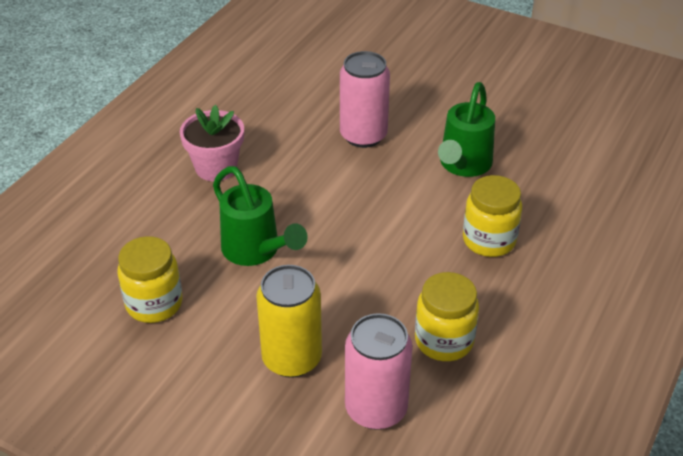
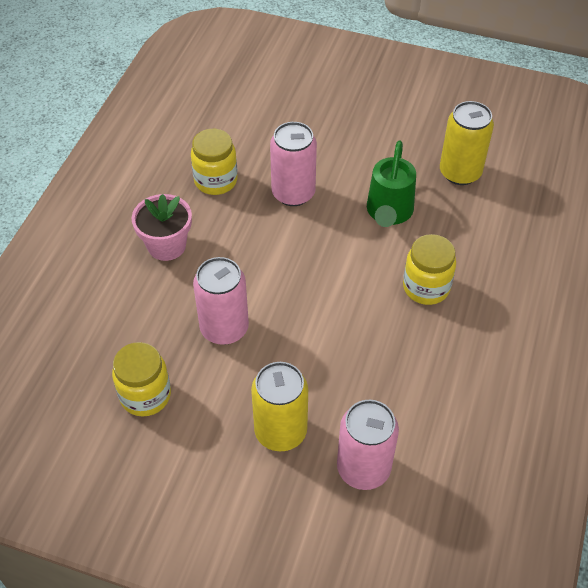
camera: 10 degrees left, 10 degrees up
(256, 251) = (224, 328): green watering can -> pink can
(444, 340) = (407, 393): yellow jar -> yellow jar (216, 181)
(551, 136) = (460, 172): none -> yellow can

